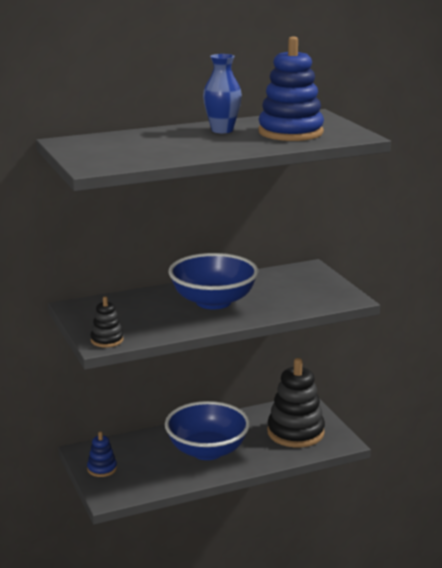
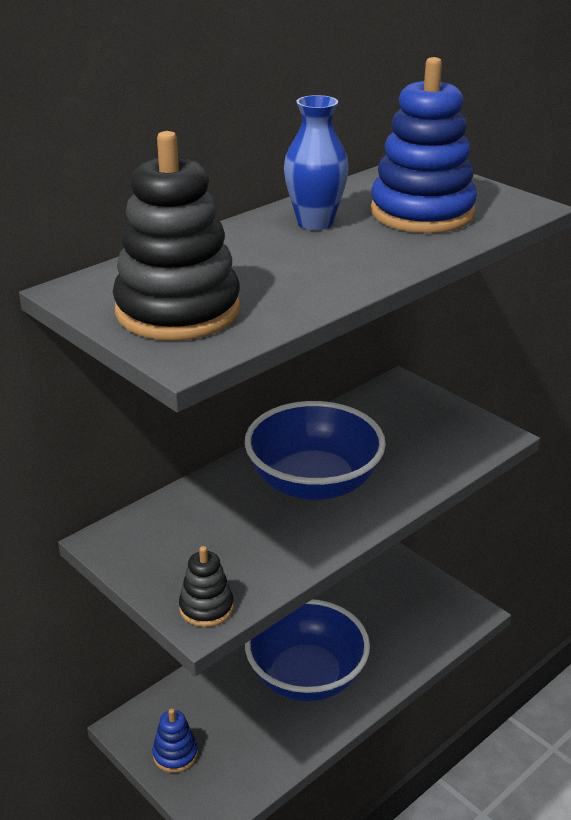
camera: 20 degrees left, 10 degrees up
(295, 432) = (404, 611): black stacking toy -> black stacking toy (178, 311)

